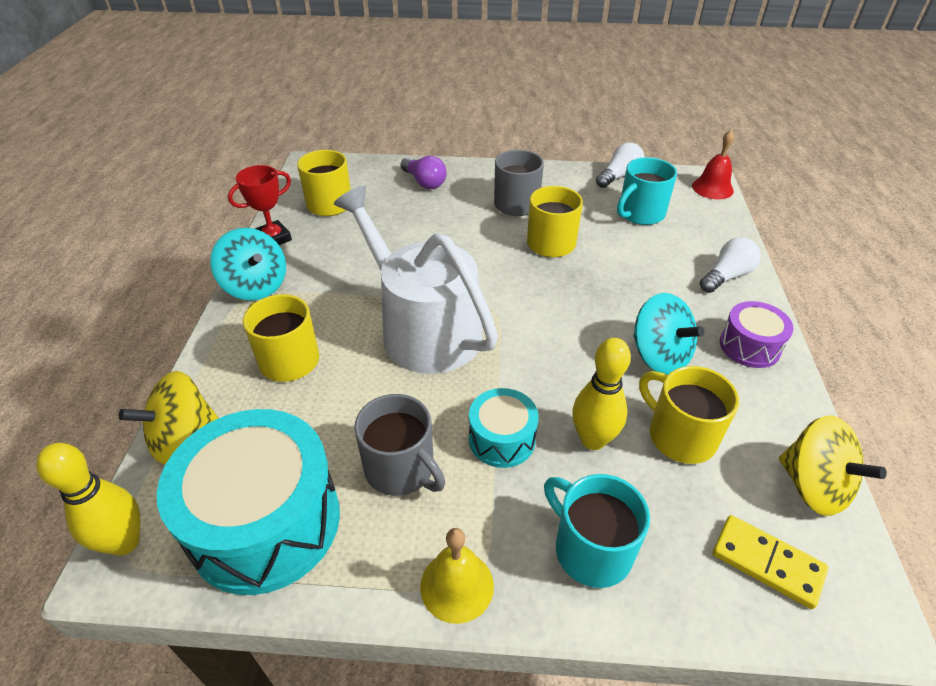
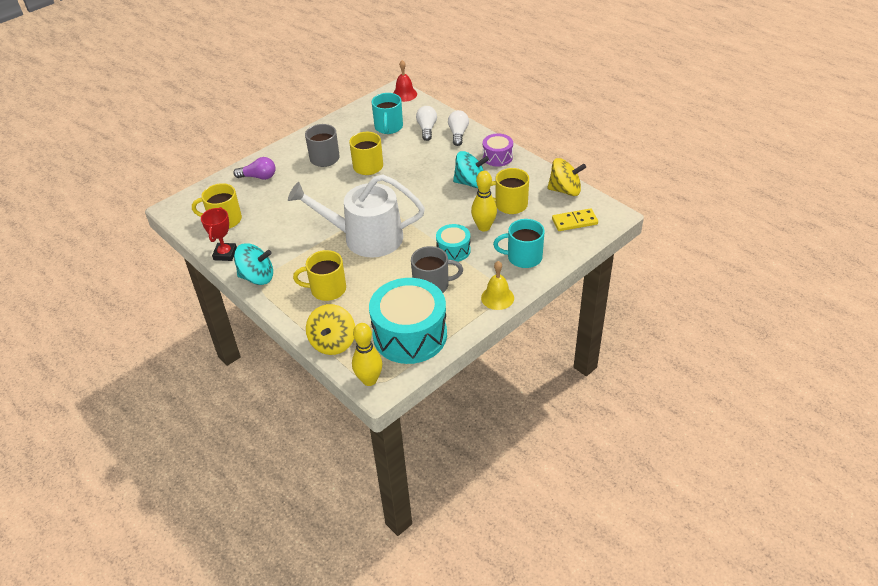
camera: 45 degrees left, 0 degrees up
(619, 176) = (354, 114): white light bulb -> white light bulb (427, 129)

